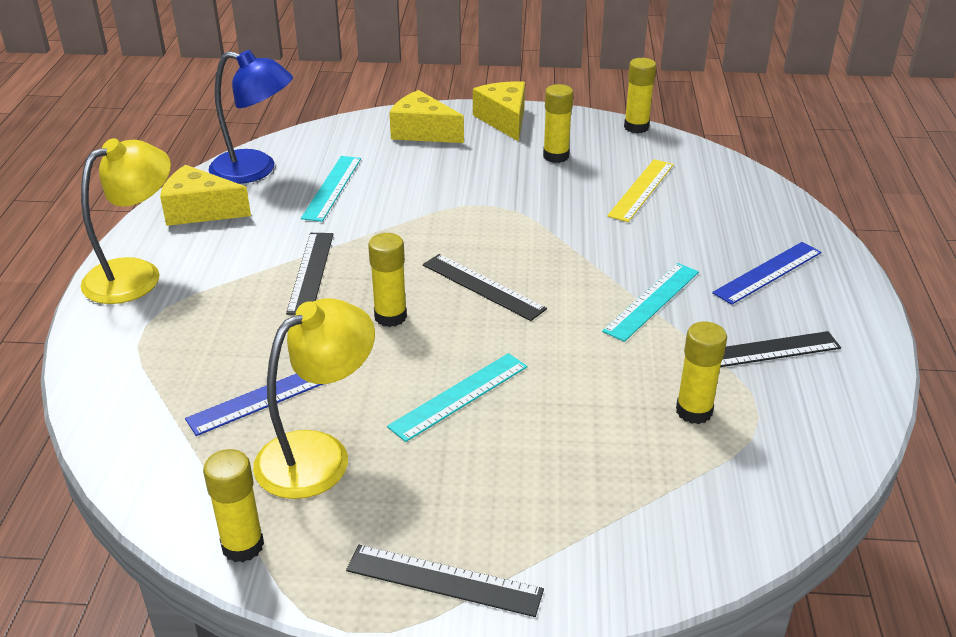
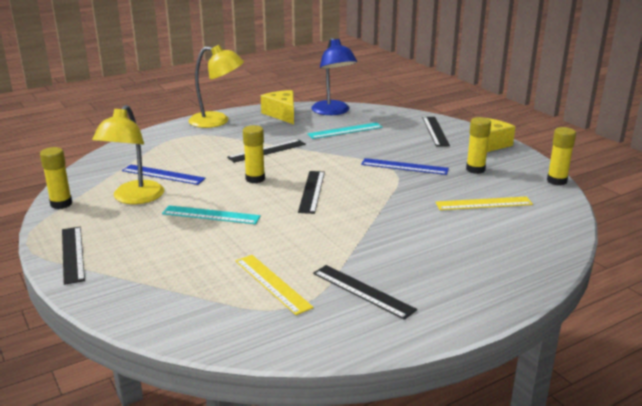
camera: 55 degrees right, 10 degrees down
(319, 454) = (134, 198): yellow lamp -> yellow lamp turned 90 degrees clockwise
(422, 132) = (435, 131): yellow cheese -> black ruler
(652, 301) = (366, 240): turquoise ruler -> none
(694, 411) = (272, 283): yellow glue stick -> yellow ruler
(768, 272) = (456, 270): blue ruler -> blue ruler (404, 166)

